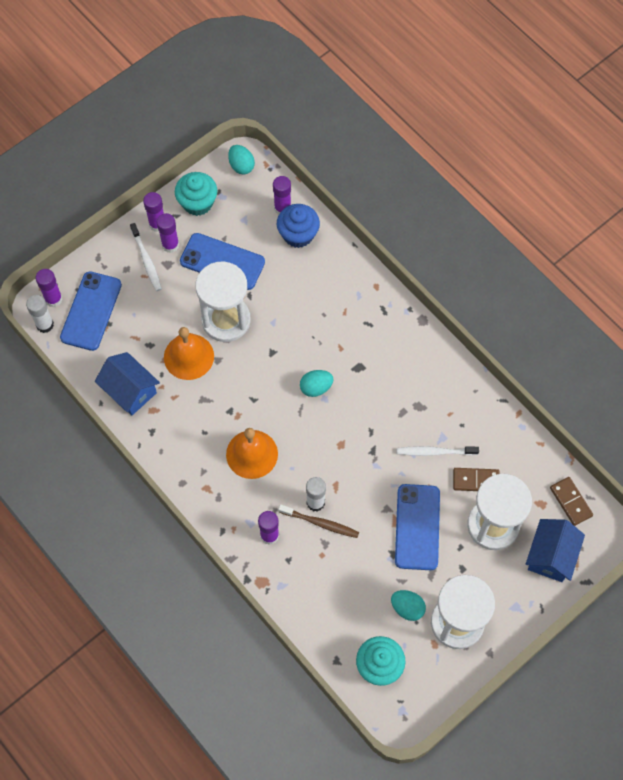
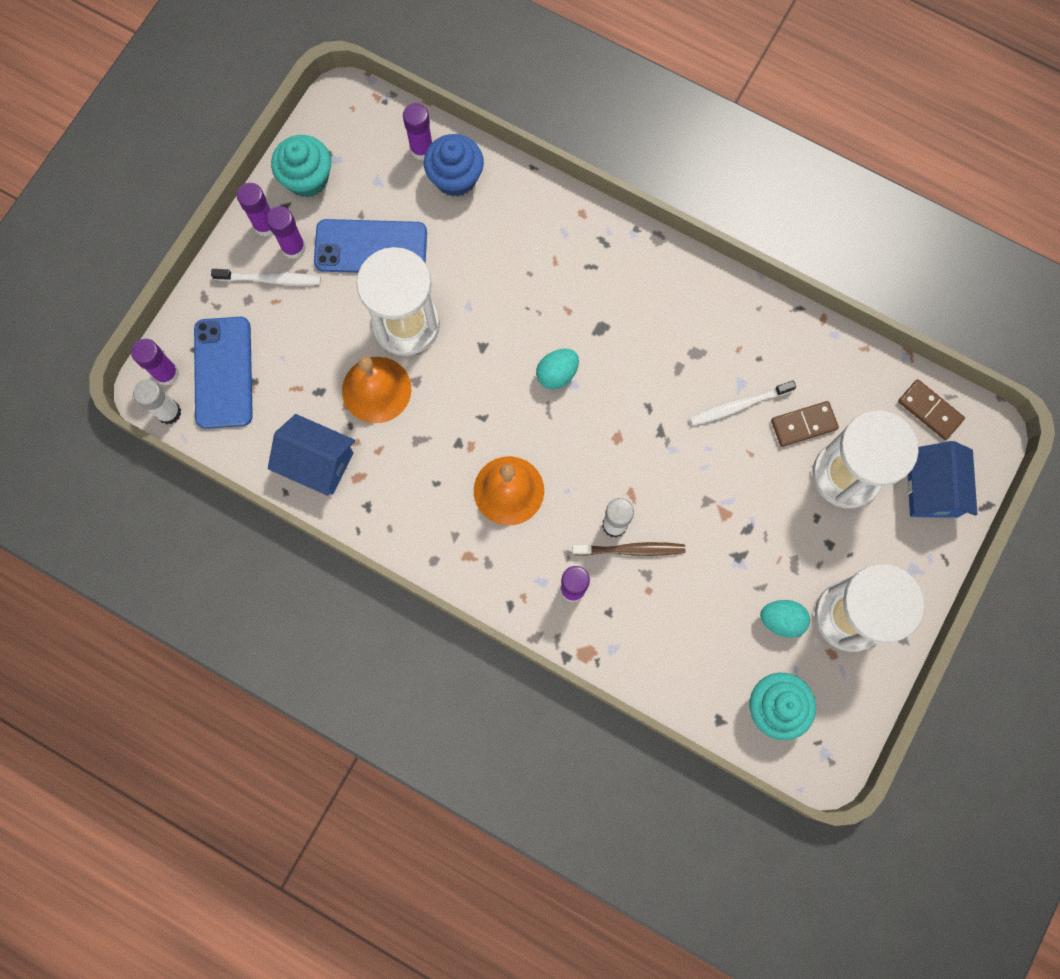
camera: 20 degrees left, 10 degrees up
(146, 260) = (270, 279): white toothbrush -> white toothbrush turned 45 degrees counterclockwise
(241, 166) = (345, 109): turquoise egg -> none
(417, 527) = (754, 511): blue phone -> none

